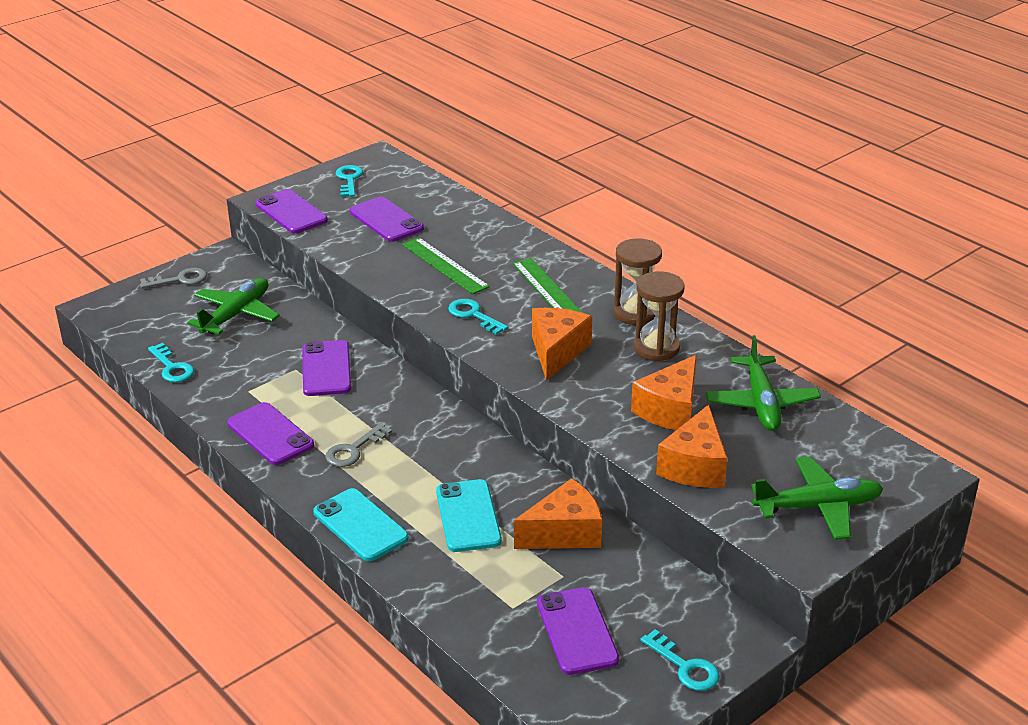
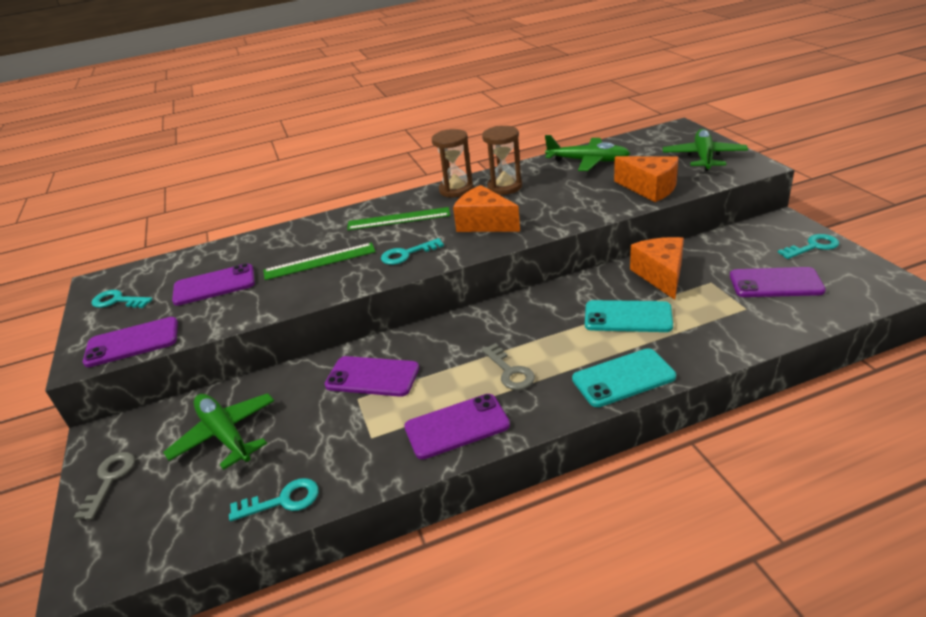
camera: 65 degrees left, 0 degrees up
(670, 410) = (581, 190): orange cheese -> none

